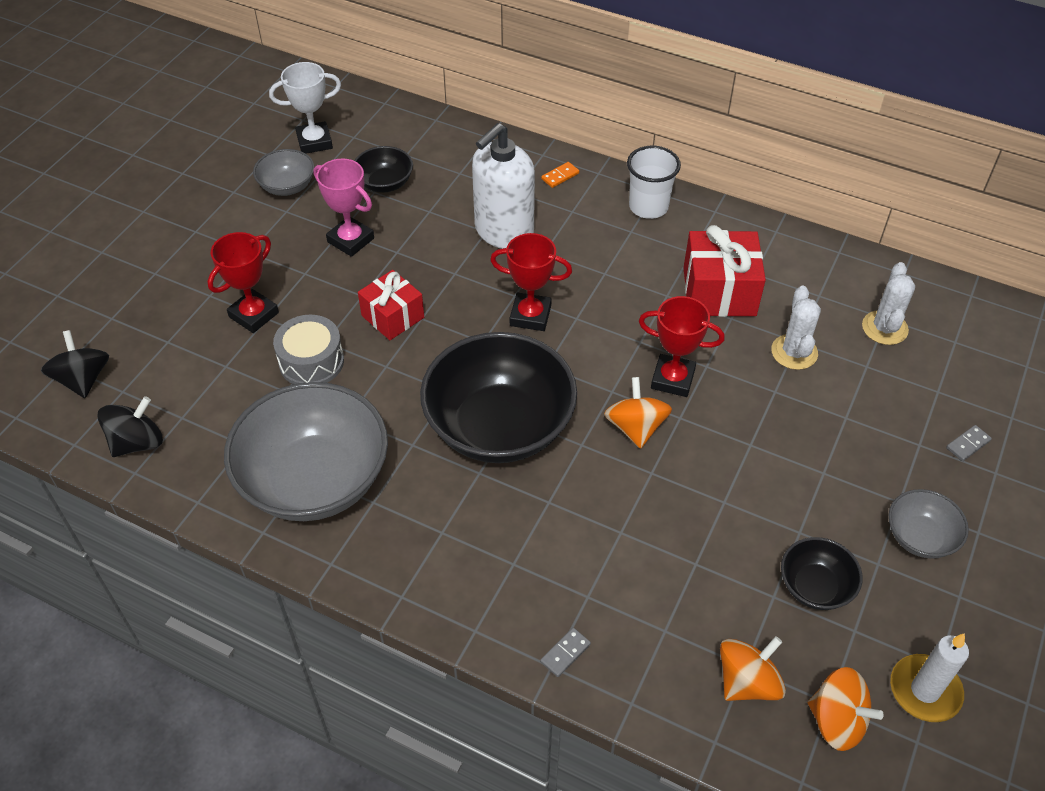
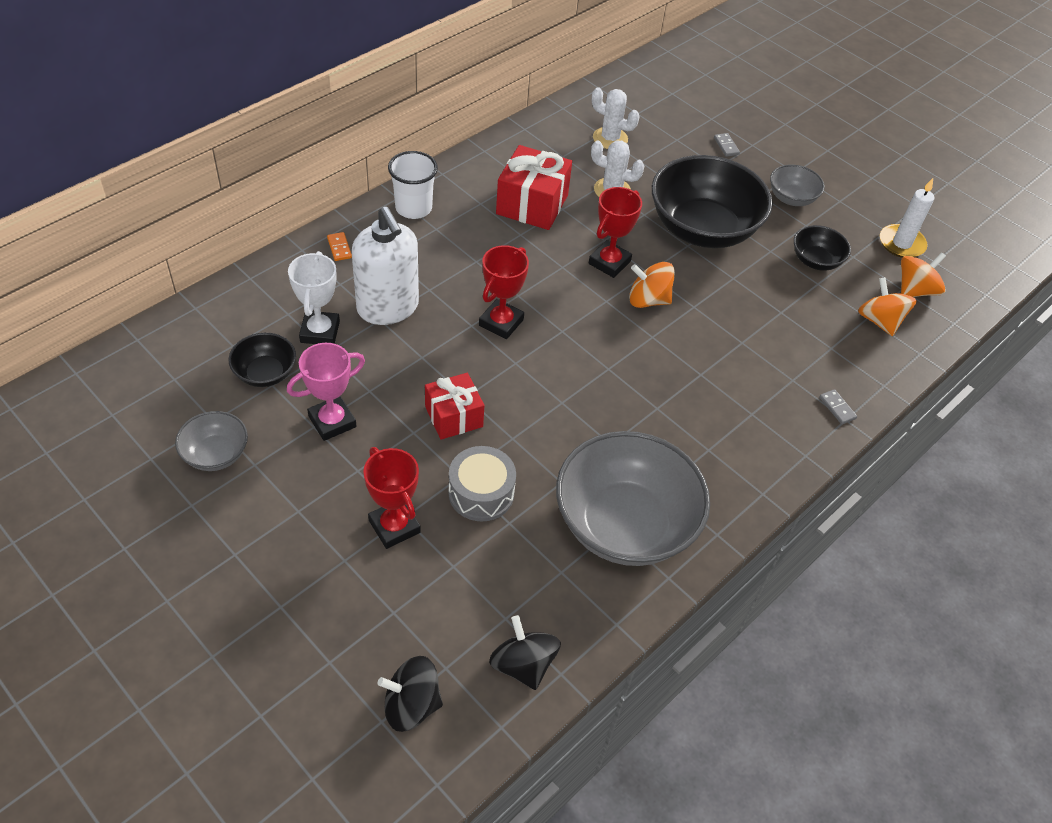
camera: 75 degrees left, 0 degrees up
(314, 142) = (158, 413): white trophy -> white trophy (320, 332)
(499, 427) = (615, 380): black bowl -> black bowl (702, 229)

